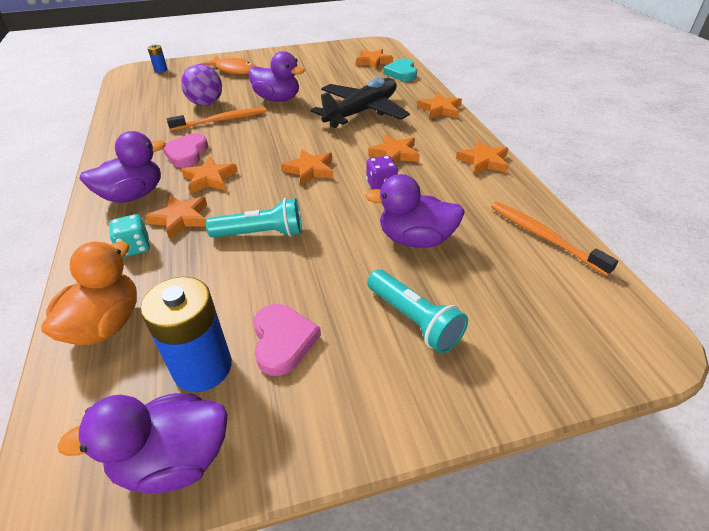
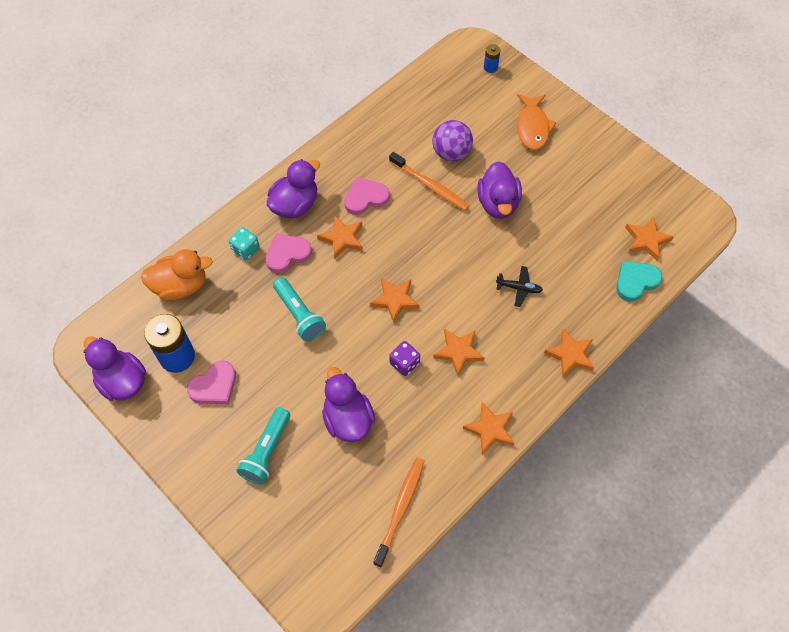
camera: 60 degrees right, 20 degrees up
(133, 195) = (295, 205): purple duck -> purple duck turned 75 degrees counterclockwise
(181, 219) = (287, 254): orange star -> pink heart
(362, 112) = (519, 288): black plane -> black plane, size x0.41

